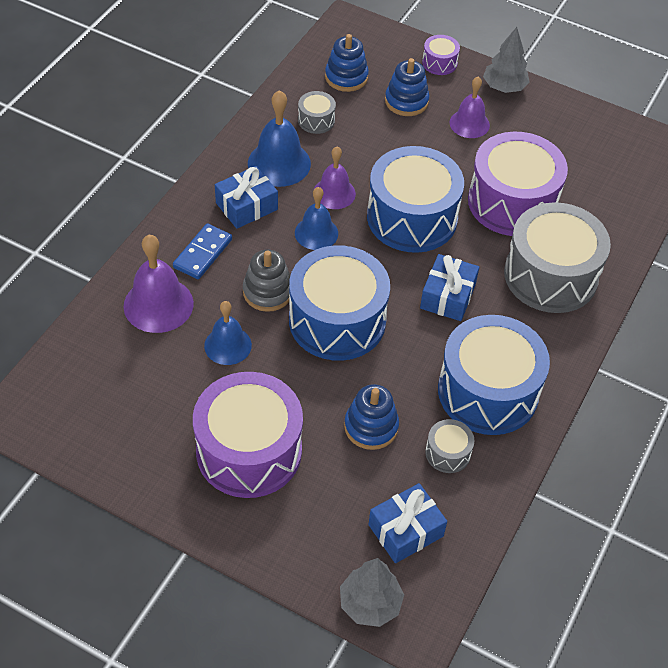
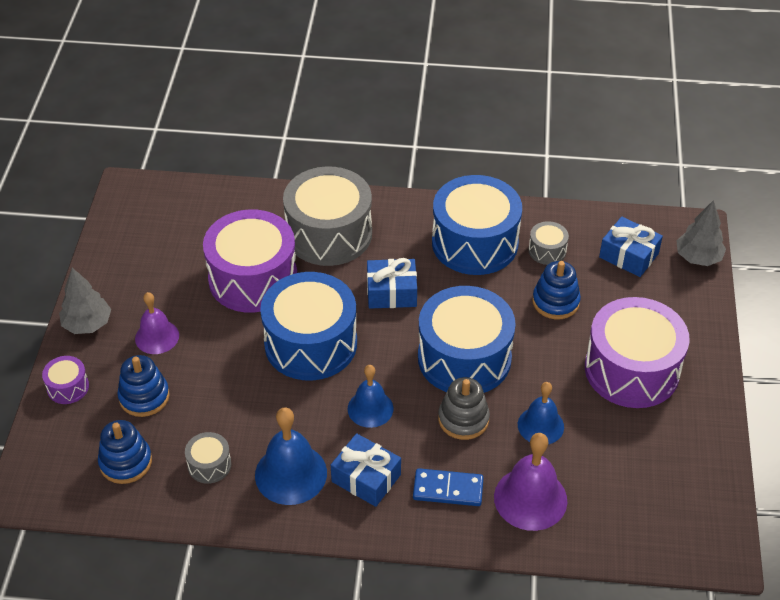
camera: 110 degrees left, 5 degrees down
(334, 193) = (310, 412): purple bell -> none

